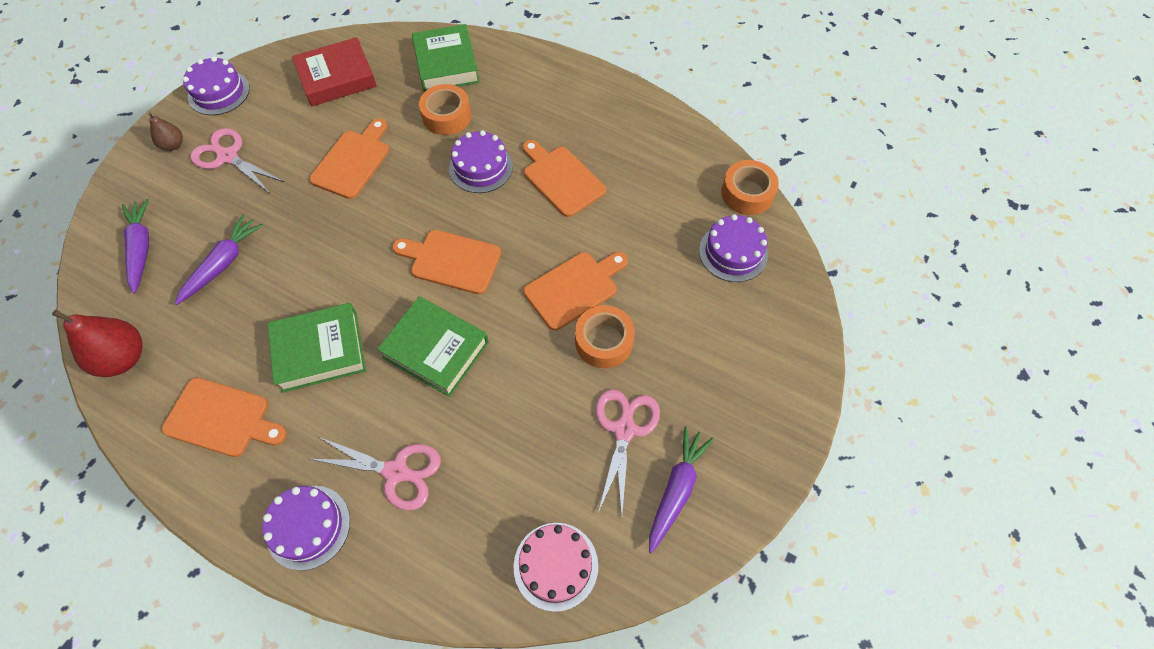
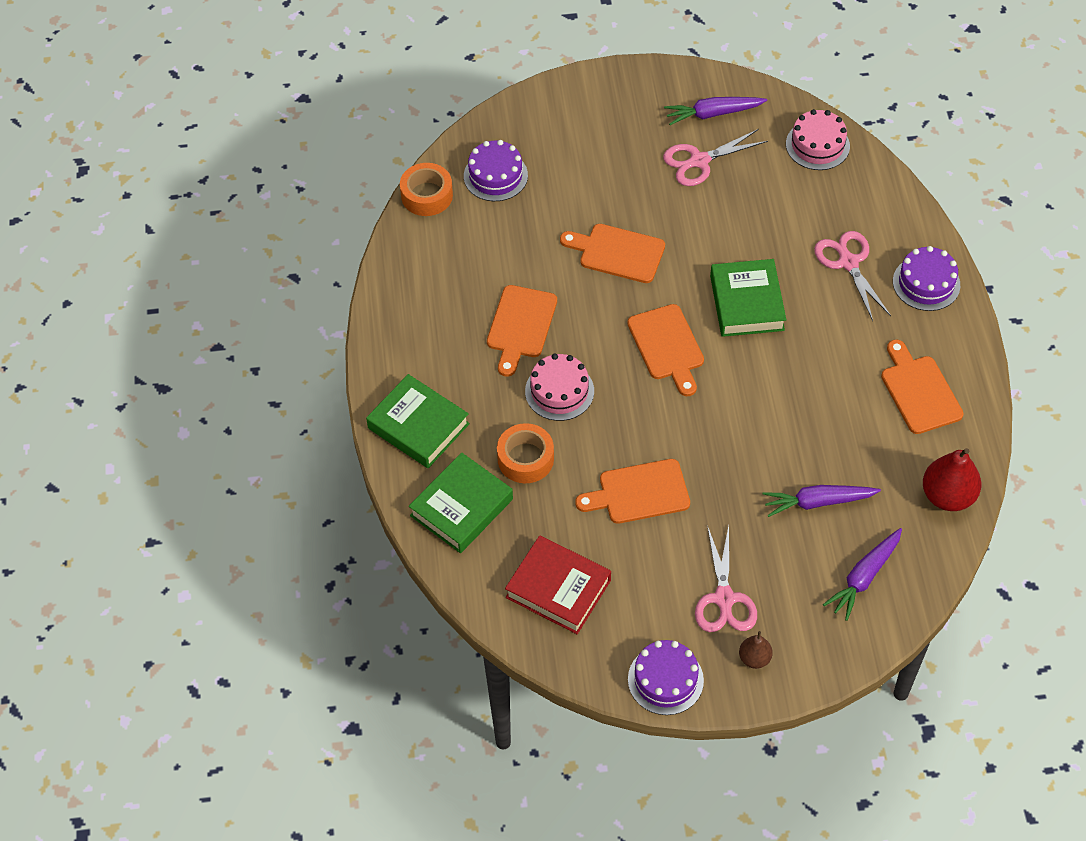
camera: 125 degrees left, 5 degrees down
(320, 351) = (817, 373): green book -> green book (418, 426)
(481, 167) = (559, 391): purple cake -> pink cake
(604, 341) = (645, 209): orange tape -> none

